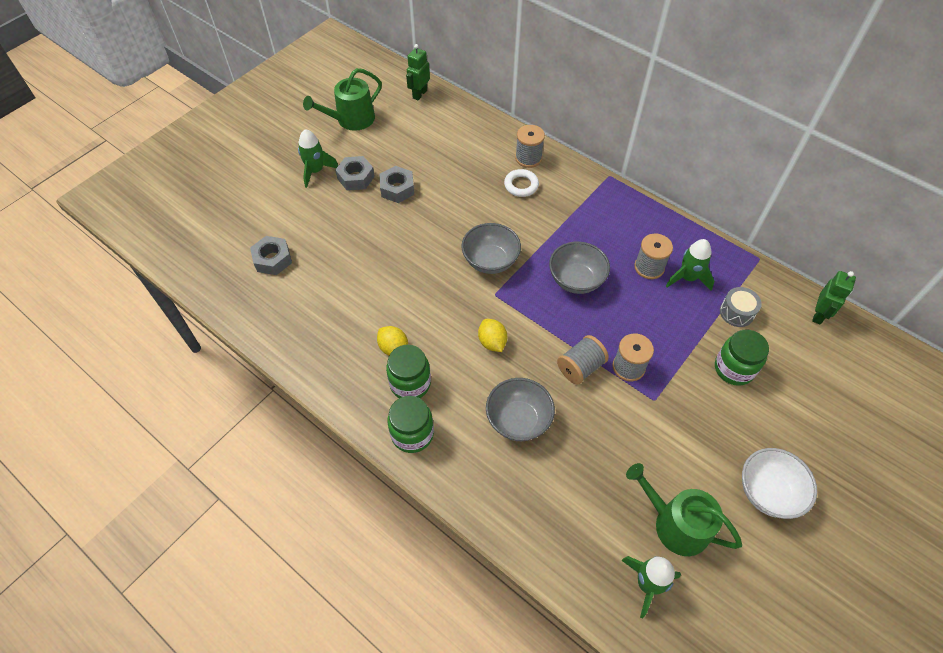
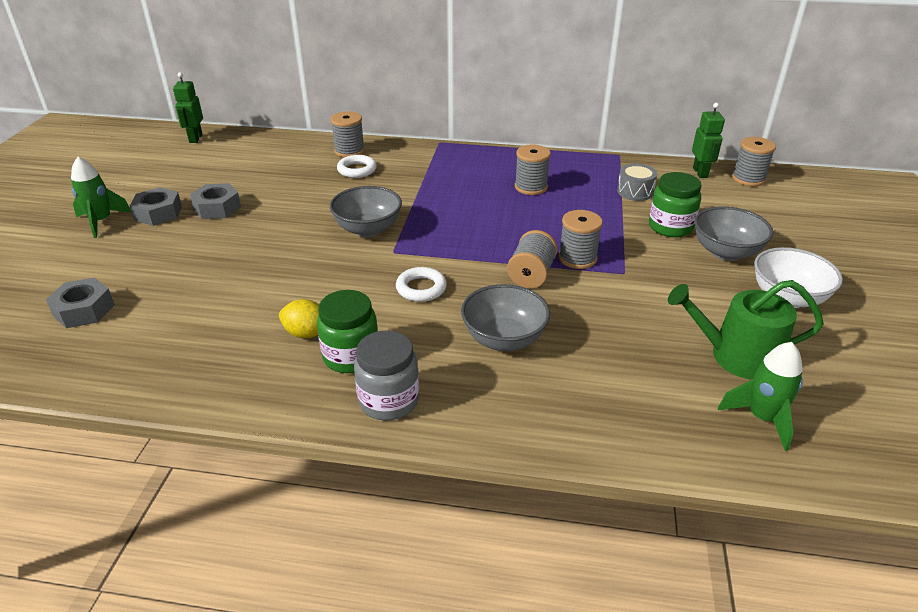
camera: 30 degrees left, 20 degrees down
(351, 119) = (123, 173): green watering can -> none
(412, 434) = (389, 401): green jar -> grey jar
(492, 342) = (421, 288): yellow lemon -> white ring
(576, 280) = (470, 216): grey bowl -> grey bowl (725, 252)
(688, 278) = (572, 183): green rocket -> none
(859, 343) = (748, 179): none -> grey spool

